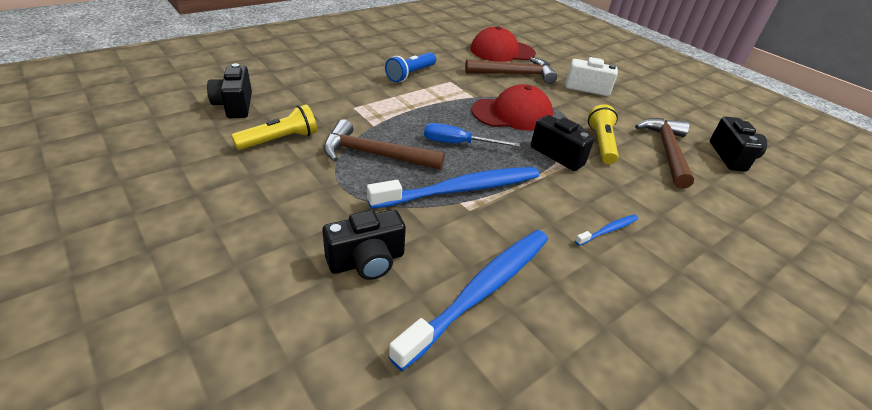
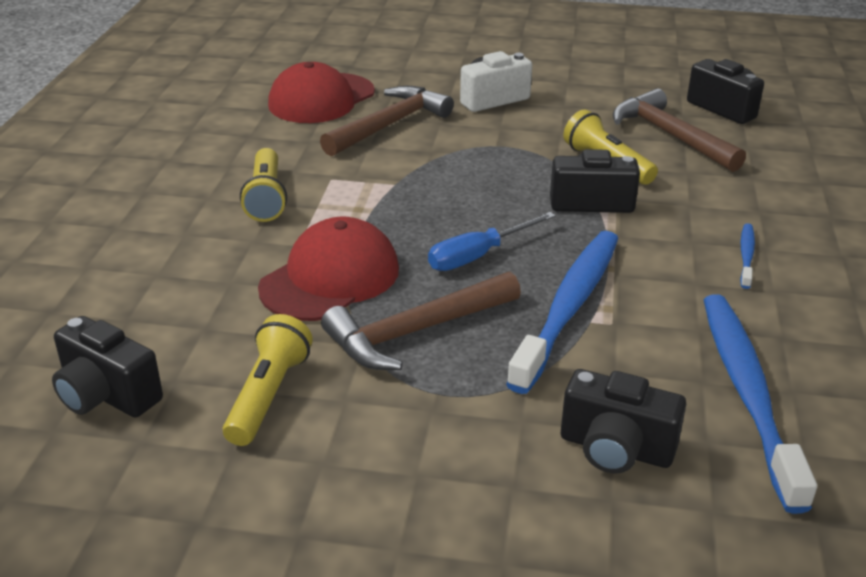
camera: 40 degrees left, 5 degrees down
(367, 261) = (616, 449): black camera -> black camera turned 90 degrees clockwise
(410, 74) = (266, 198): blue flashlight -> yellow flashlight
(512, 114) = (471, 181): red cap -> red cap (330, 278)

